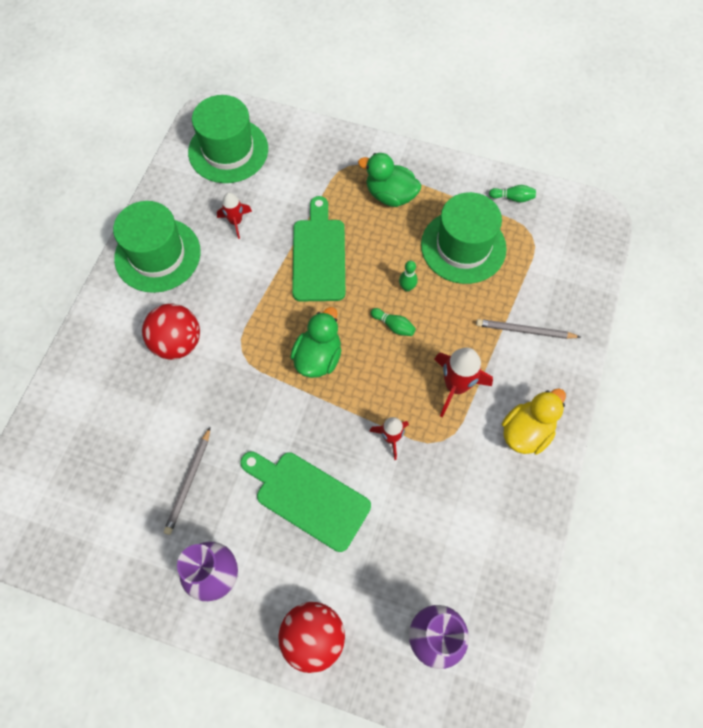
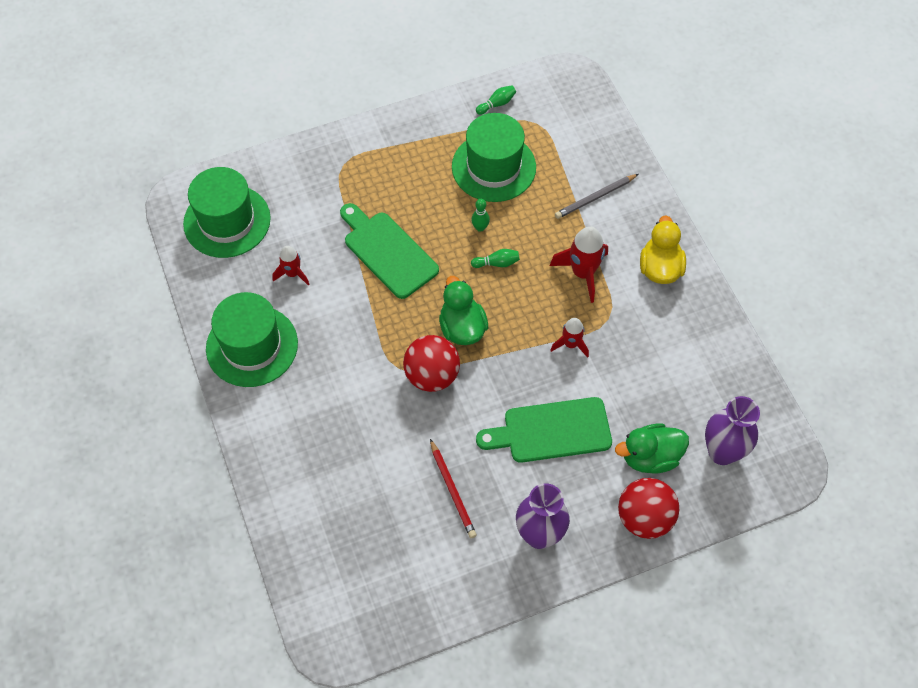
camera: 40 degrees left, 5 degrees down
(177, 343) = (339, 400): red ball -> red ball (432, 375)
(189, 482) = (452, 490): grey pencil -> red pencil
(390, 195) = (400, 166): green duck -> green duck (650, 457)

